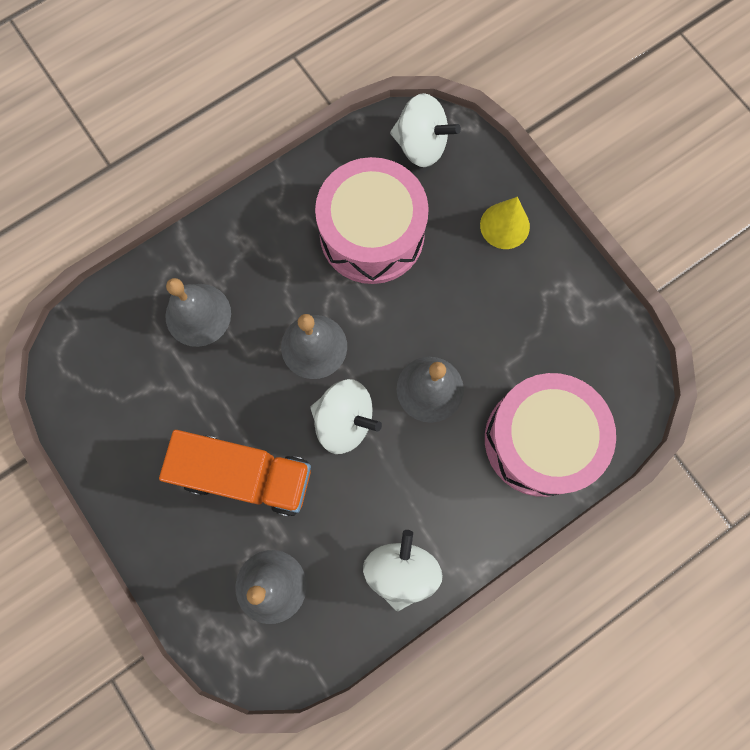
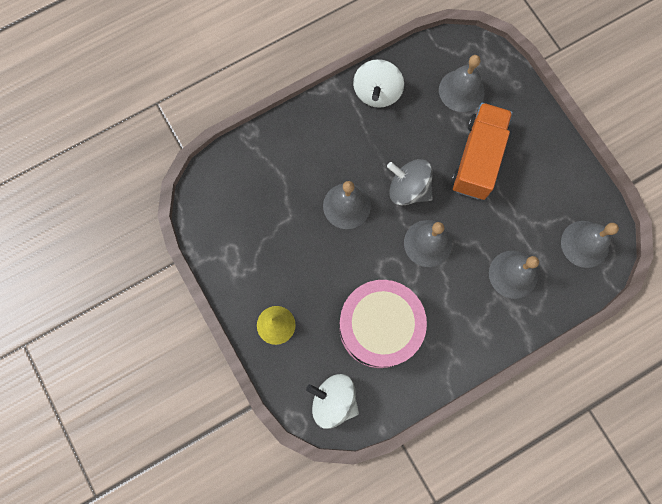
camera: 175 degrees left, 0 degrees up
(98, 364) = (585, 244): none -> grey bell
(245, 475) = (477, 159): orange truck -> orange truck turned 90 degrees clockwise
(344, 421) = (408, 189): white spinning top -> grey spinning top
(540, 440) = (274, 165): pink drum -> none

